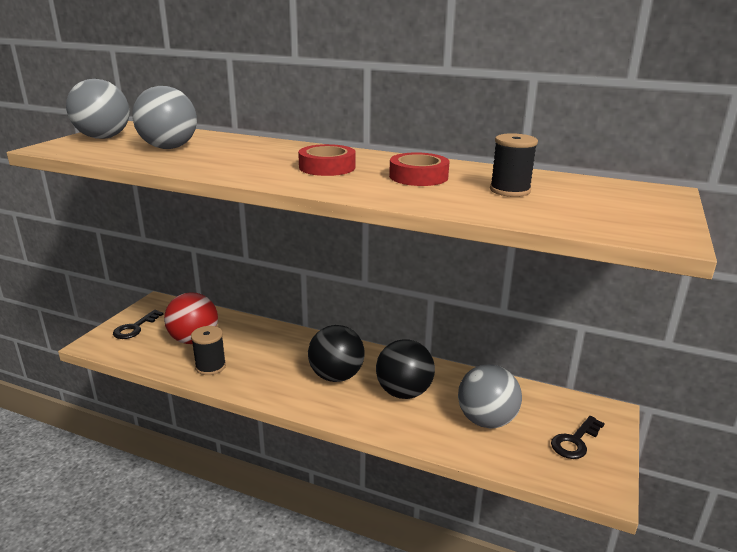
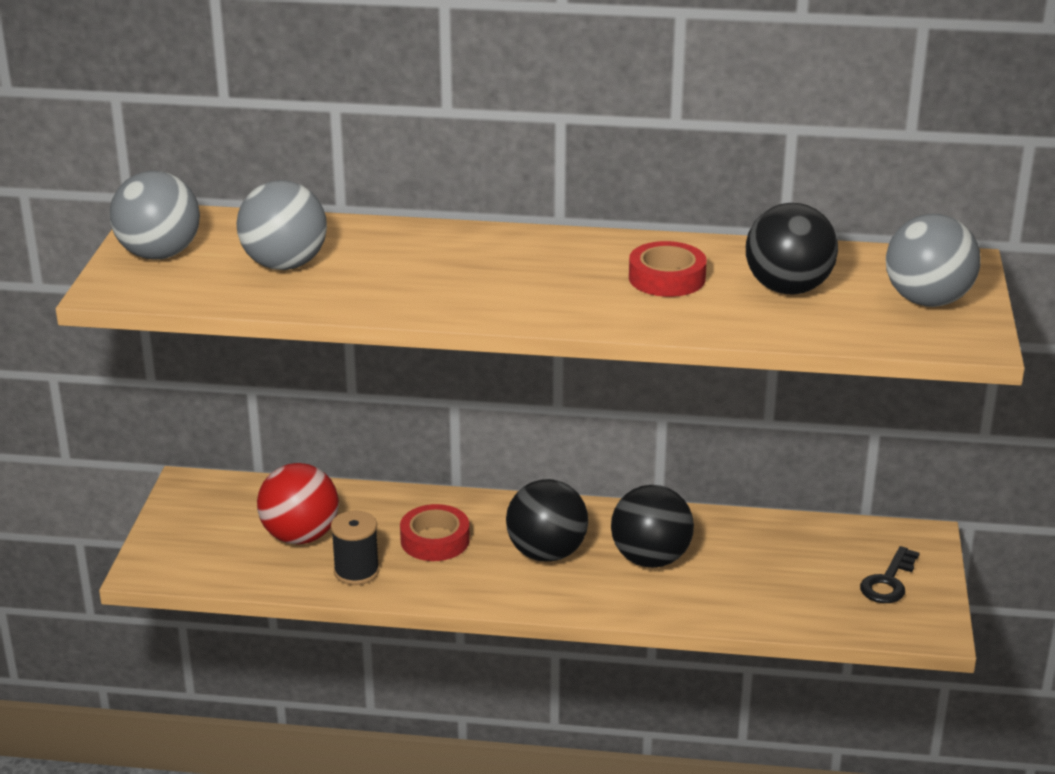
camera: 15 degrees left, 5 degrees up
(135, 328) = (191, 533): black key -> none
(327, 167) = (539, 276): red tape -> red tape (435, 540)
(486, 420) = (772, 576): grey ball -> grey ball (927, 301)
(510, 190) = (788, 288): black spool -> black ball

